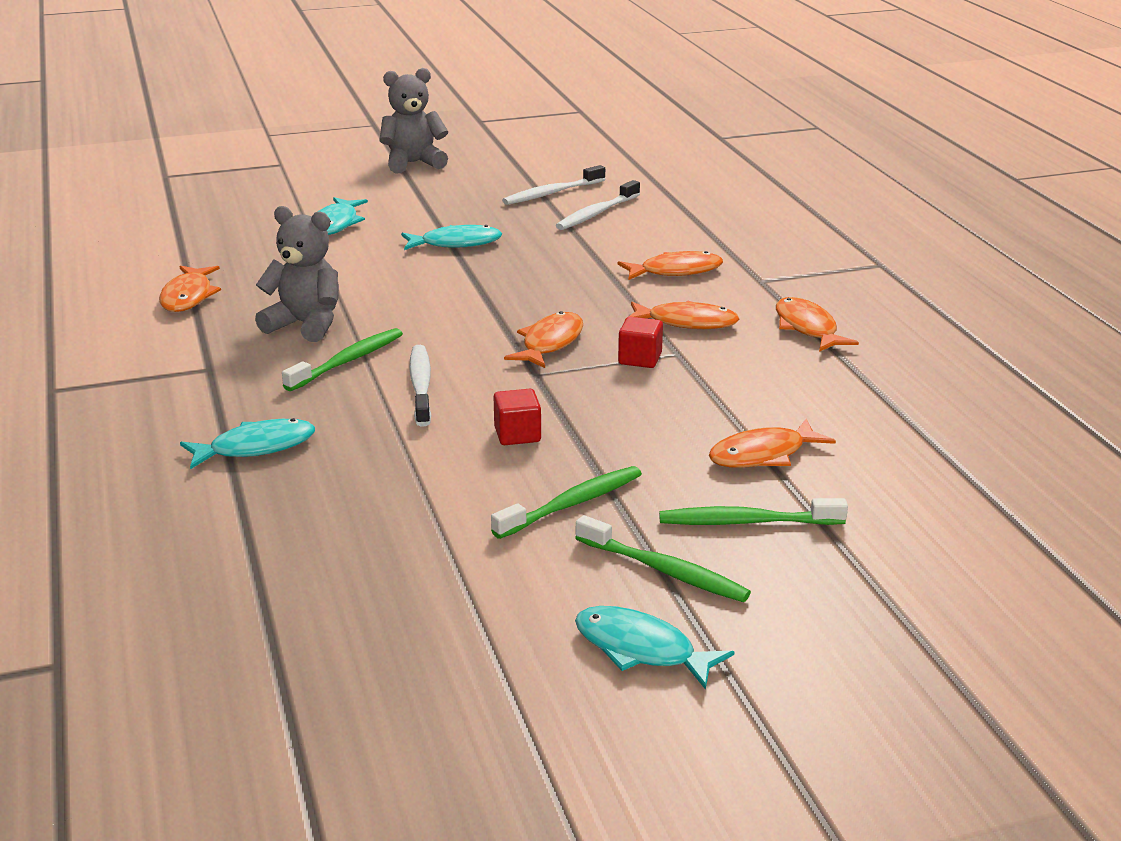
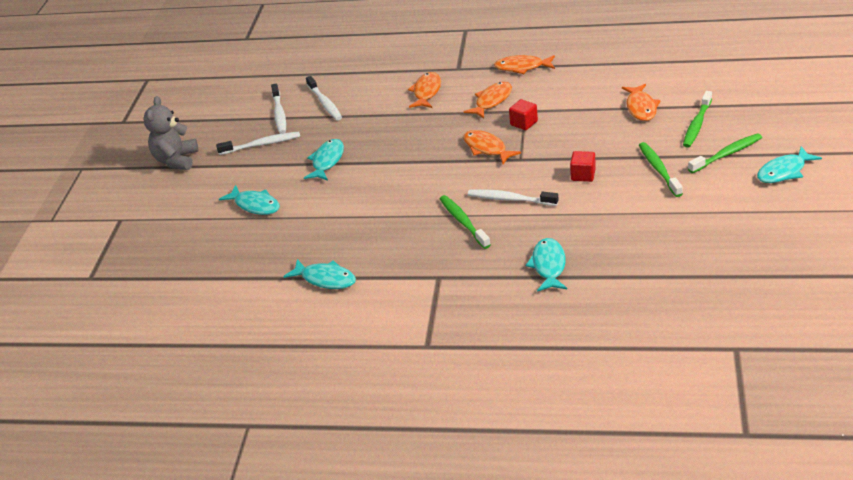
camera: 60 degrees left, 10 degrees up
(188, 297) = (325, 279): orange fish -> turquoise fish
(305, 325) = (403, 233): grey teddy bear -> none
(473, 199) = (262, 144): none -> white toothbrush

